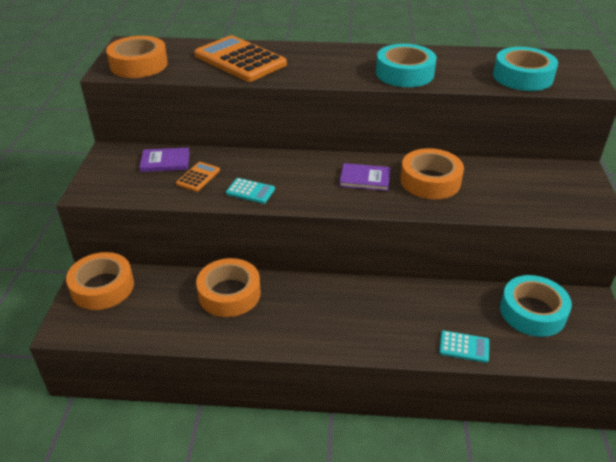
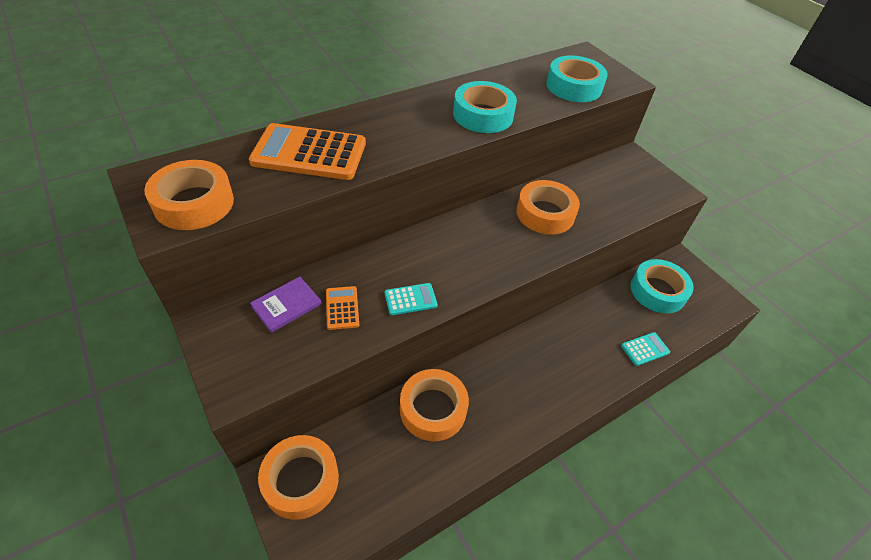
camera: 40 degrees left, 10 degrees up
(365, 179) = (494, 235): purple book -> none

